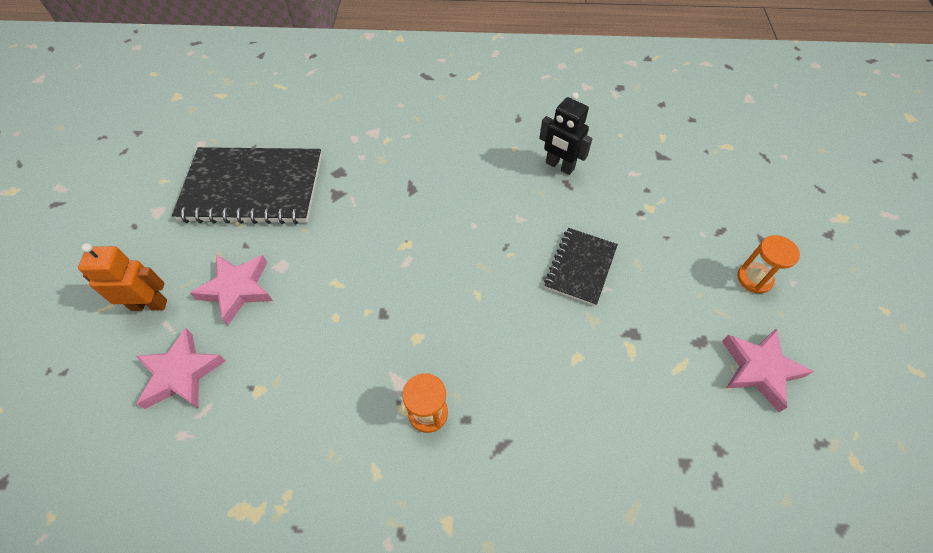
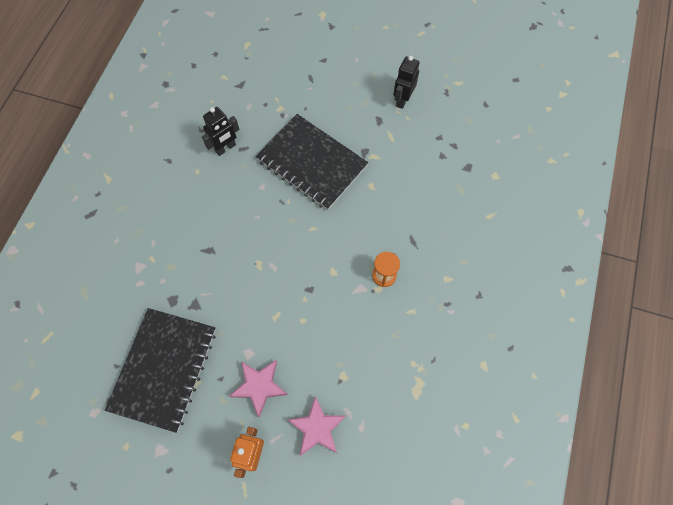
camera: 75 degrees left, 10 degrees up
(580, 267) = (312, 163): black notebook -> black notebook, size x1.85
(754, 279) = (348, 76): orange hourglass -> none
(759, 369) = (402, 100): pink star -> black robot

